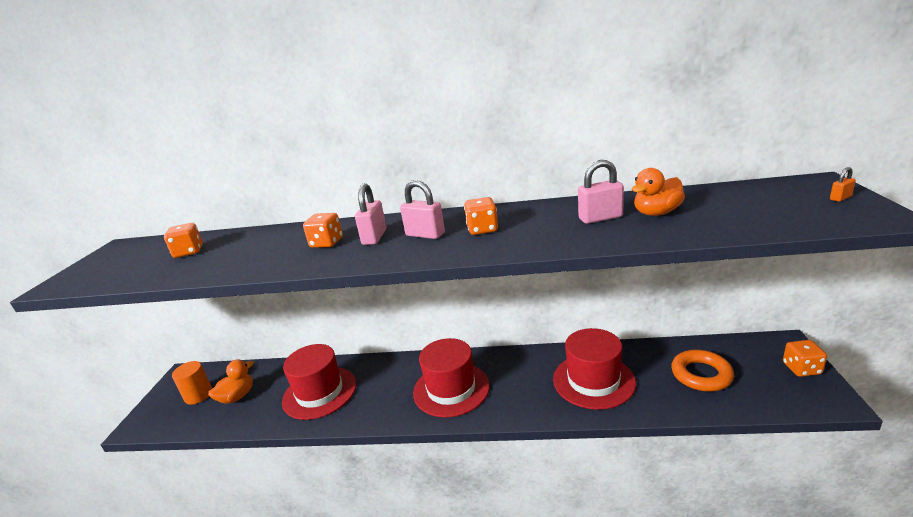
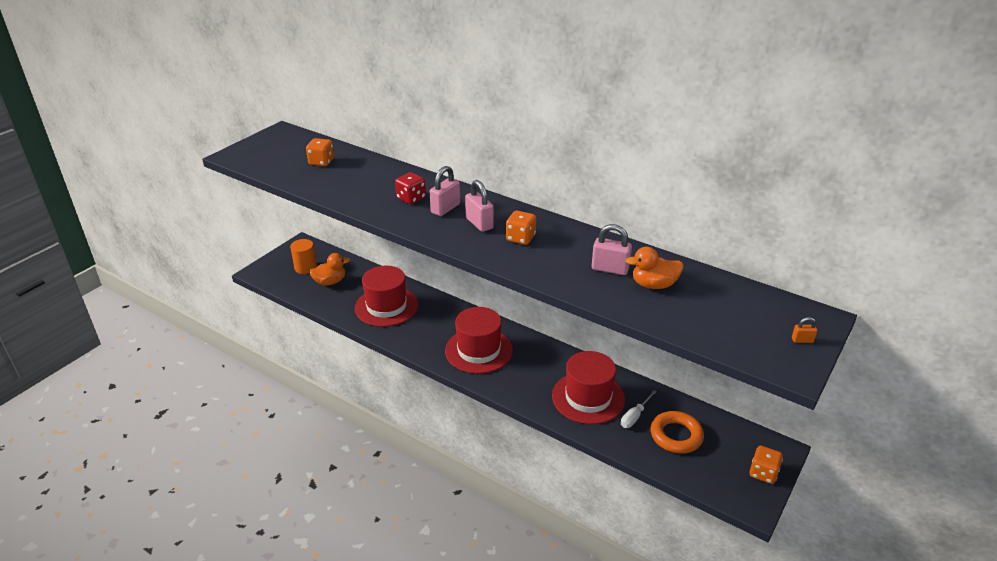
camera: 25 degrees right, 10 degrees up
(326, 243) = (411, 198): orange dice -> red dice
(650, 376) = (635, 416): none -> white screwdriver

